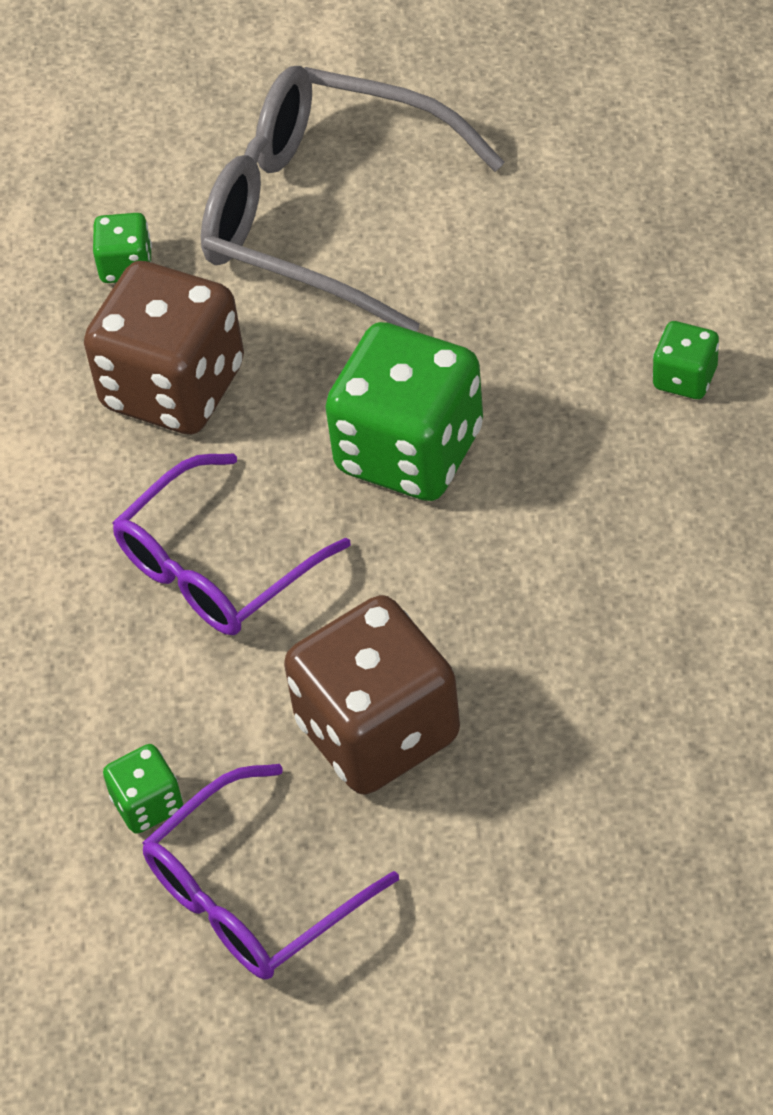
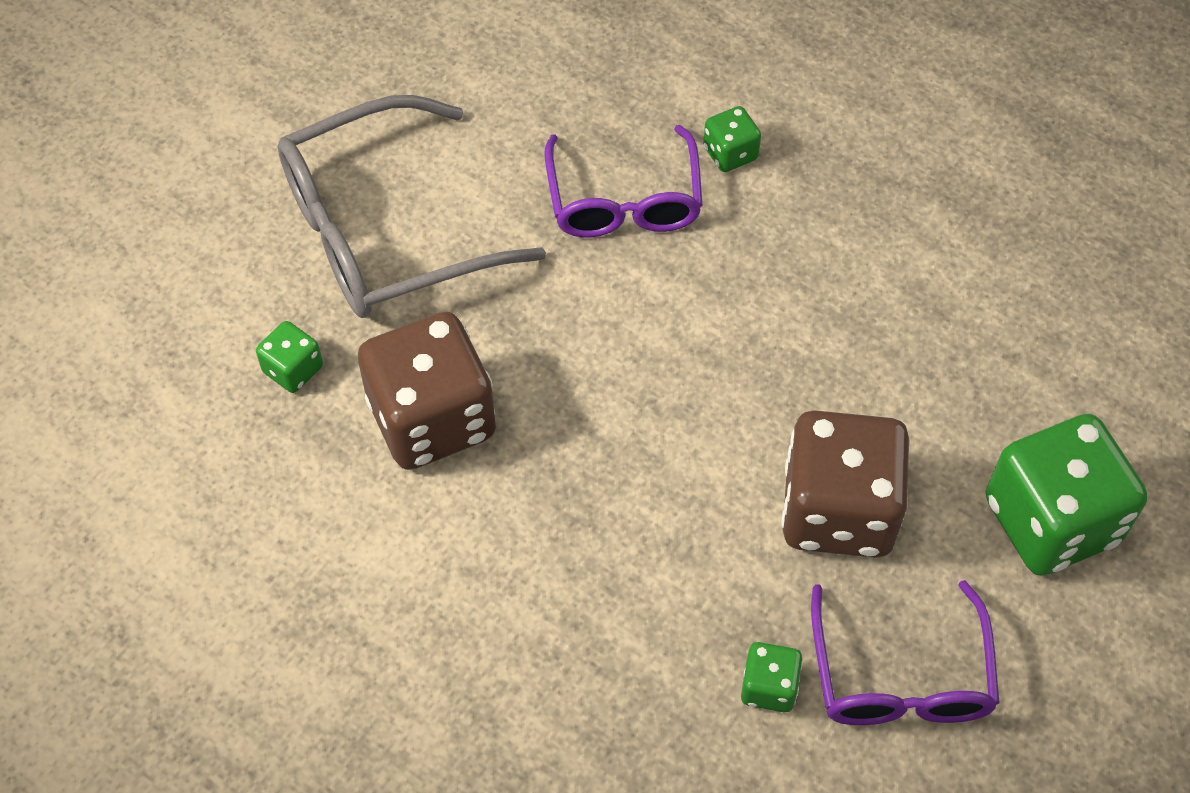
camera: 55 degrees left, 5 degrees up
(214, 568) = (612, 507): purple glasses -> purple glasses (624, 202)
(409, 451) = (632, 330): green dice -> green dice (1051, 521)

